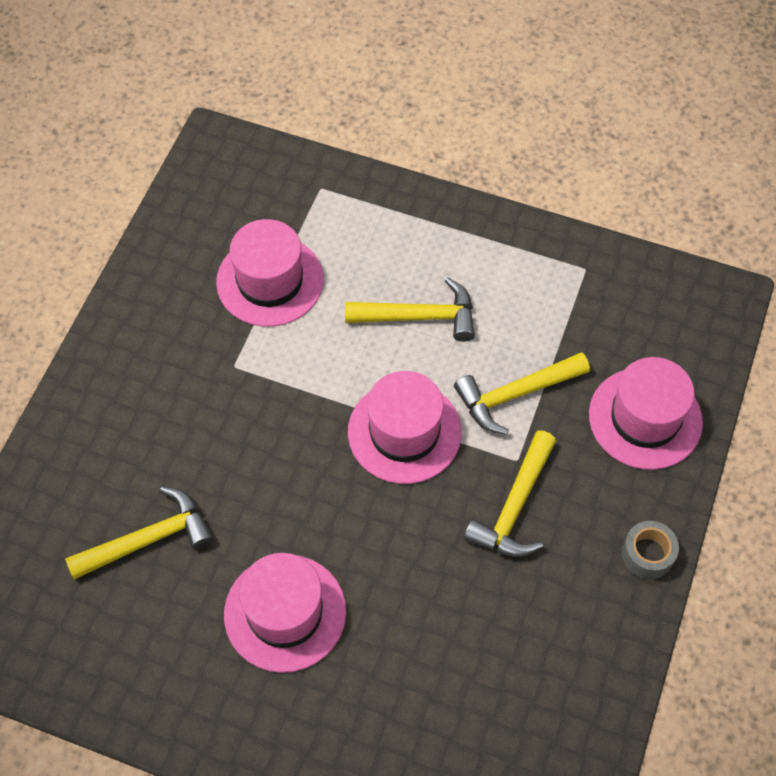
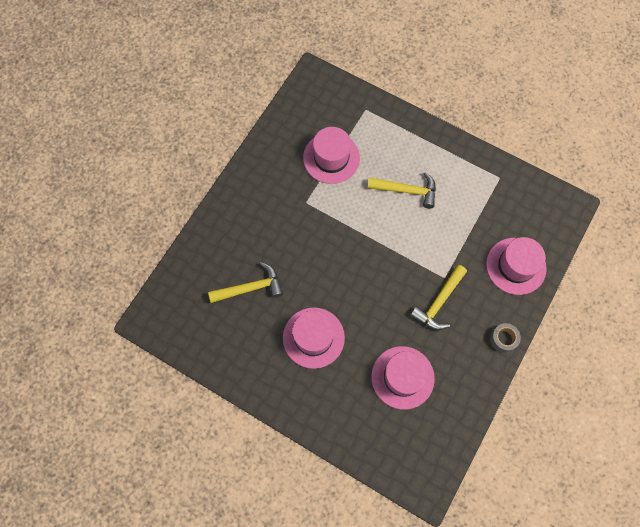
camera: 10 degrees right, 10 degrees up
(404, 432) = (388, 252): pink hat -> pink hat (402, 377)
(515, 395) = (449, 242): yellow hammer -> none

